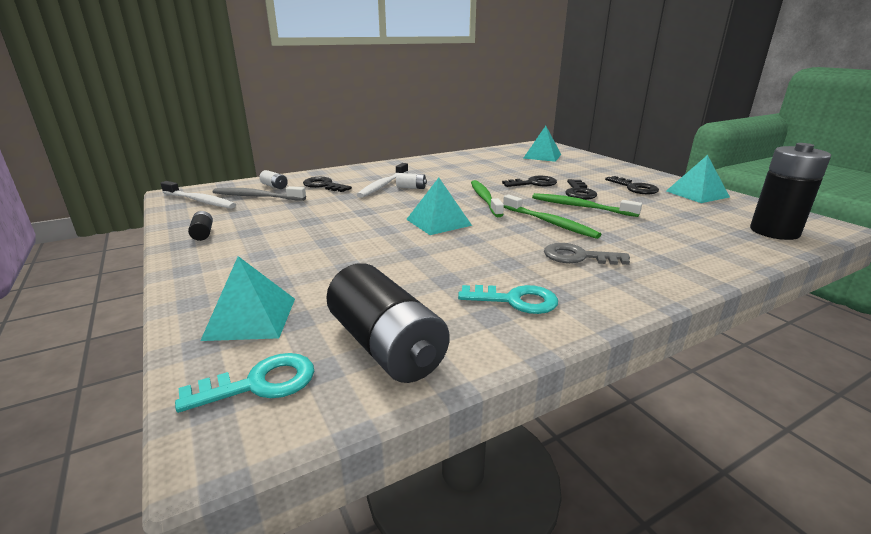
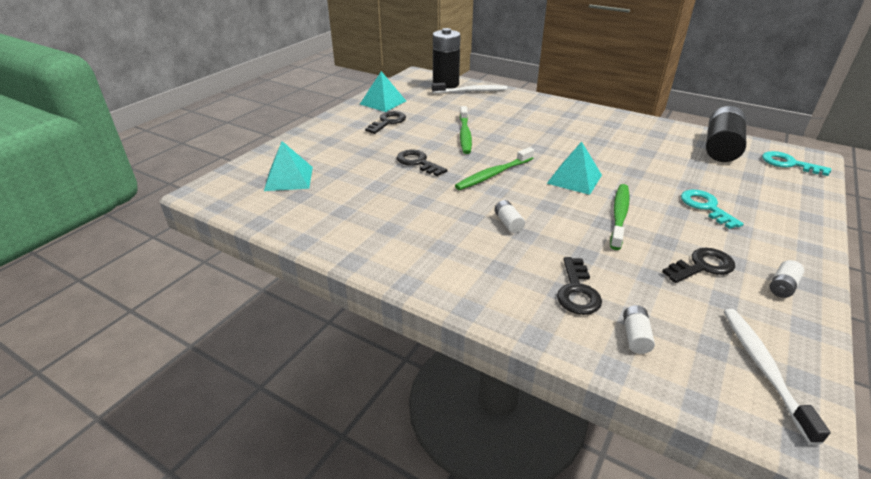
camera: 120 degrees left, 10 degrees up
(203, 233) = (782, 286): black battery -> white battery
(250, 318) = (778, 189): turquoise pyramid -> none
(257, 196) = (680, 324): grey toothbrush -> none
(383, 185) = (522, 245): white toothbrush -> white toothbrush (471, 91)
(515, 300) = (635, 131): turquoise key -> turquoise key (705, 207)
(550, 223) = (515, 140): green toothbrush -> green toothbrush (619, 215)
(578, 257) = (559, 124): grey key -> none
(579, 192) = (426, 140): black key -> black key (702, 266)

